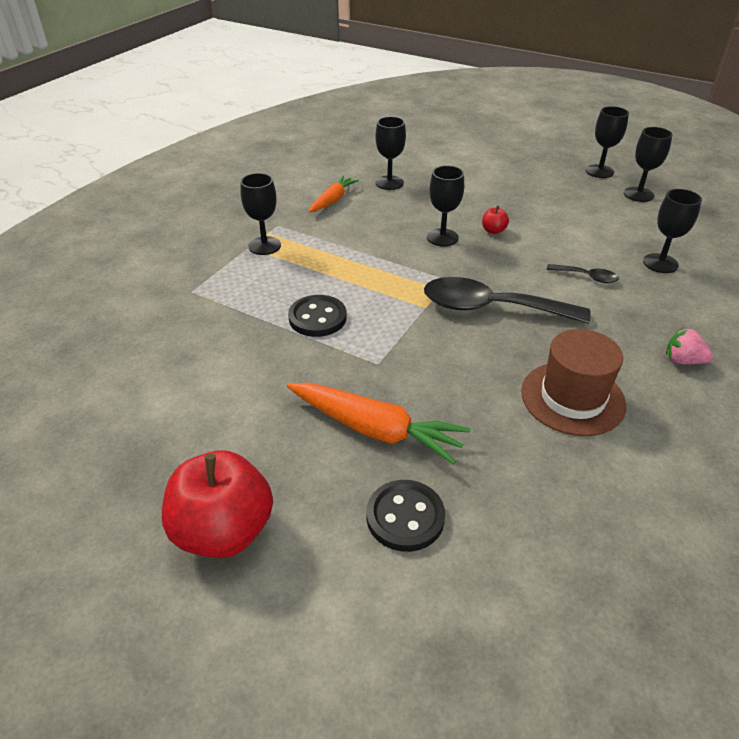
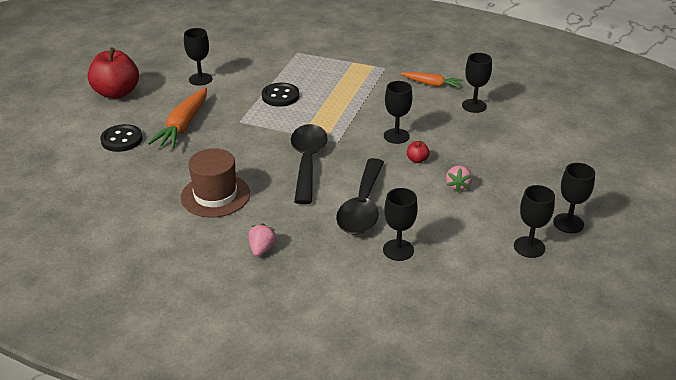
camera: 80 degrees right, 5 degrees down
(264, 246) = (356, 67): black goblet -> black goblet (200, 79)
(543, 214) = (457, 186): none -> pink strawberry
(587, 277) = (362, 207): black spoon -> black spoon, size x2.21

